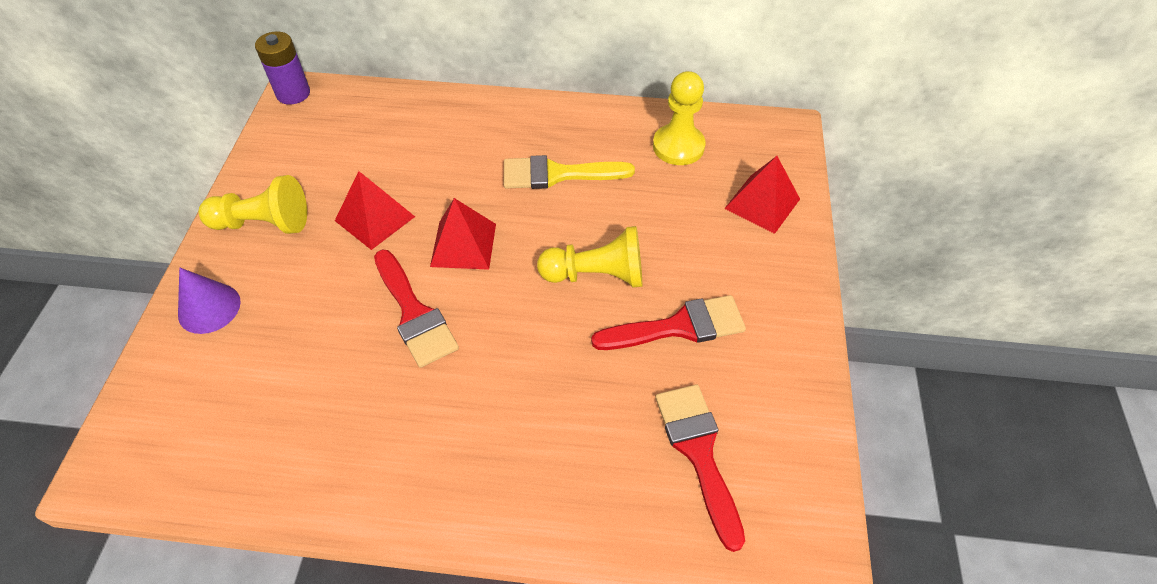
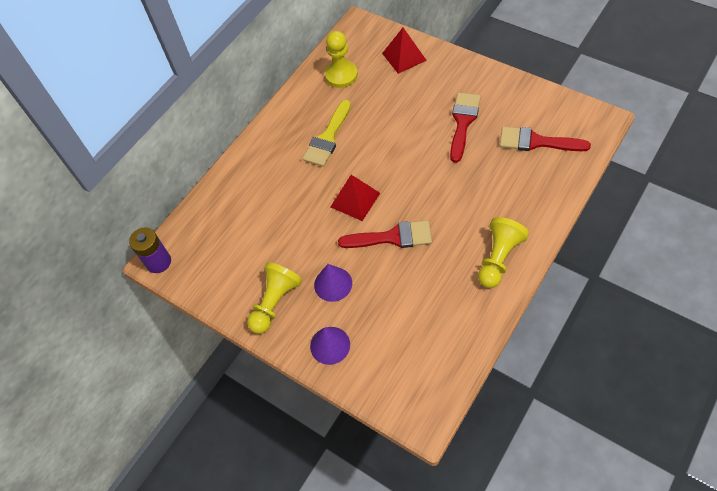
camera: 55 degrees left, 5 degrees up
(310, 273) = (333, 284): none -> purple cone
(375, 218) = (307, 240): red pyramid -> none
(596, 275) = (411, 145): yellow pawn -> yellow pawn (498, 258)

